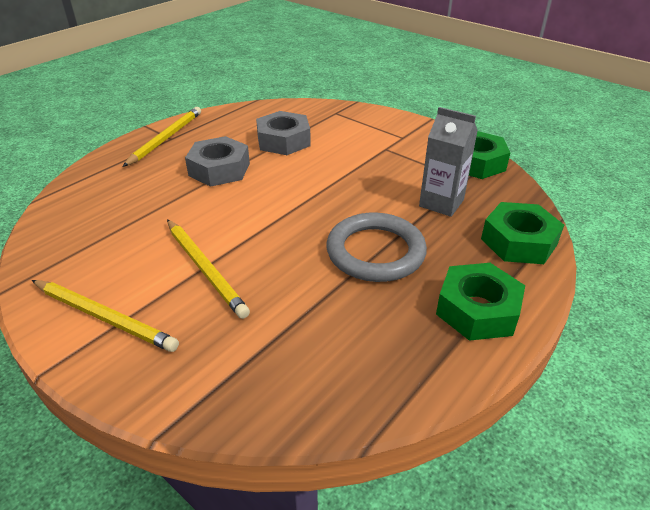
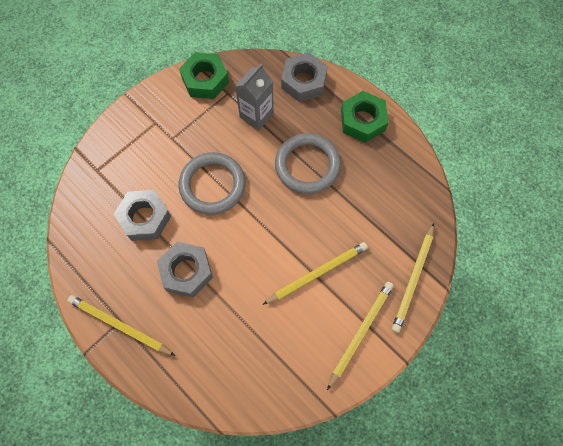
camera: 85 degrees left, 30 degrees up
(180, 384) = (413, 279): none -> yellow pencil
(330, 178) = (212, 185): none -> grey ring
(518, 241) = (303, 81): green nut -> grey nut

